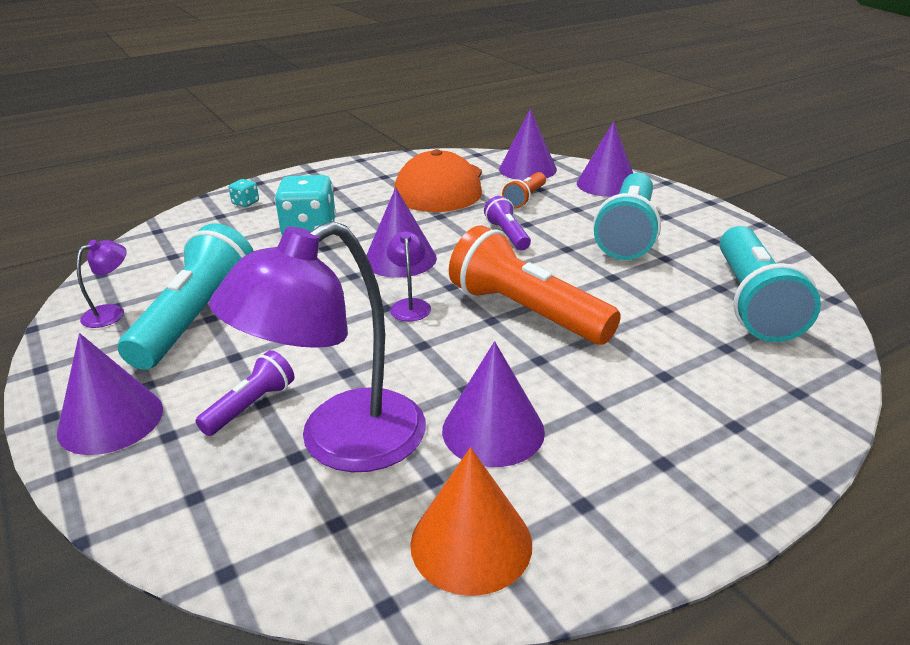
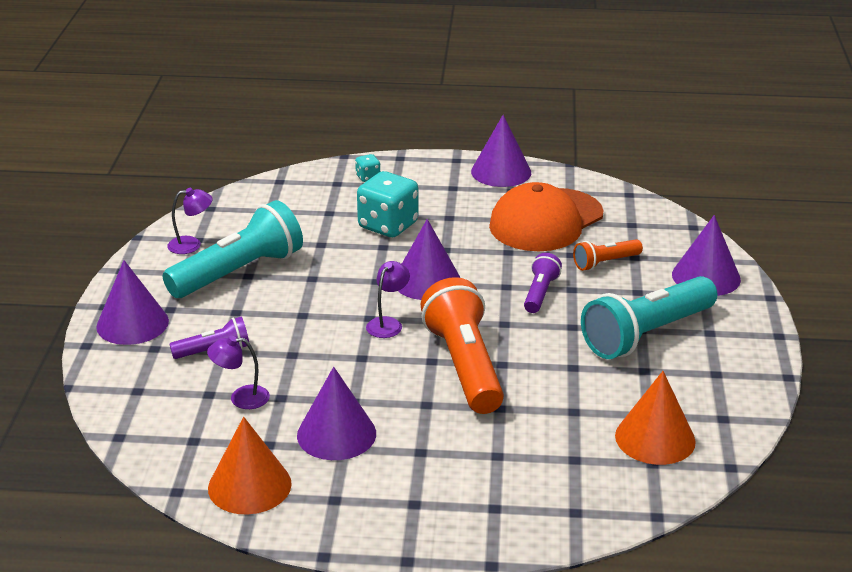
camera: 35 degrees right, 0 degrees up
(340, 442) = (241, 398): purple lamp -> purple lamp, size x0.42
(527, 169) = (653, 230): purple cone -> purple cone (501, 172)
(753, 302) = (655, 438): turquoise flashlight -> orange cone

